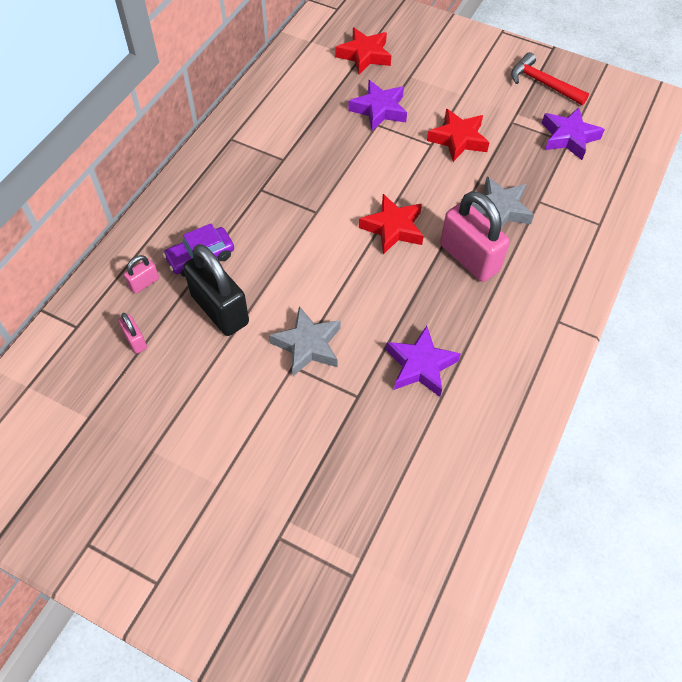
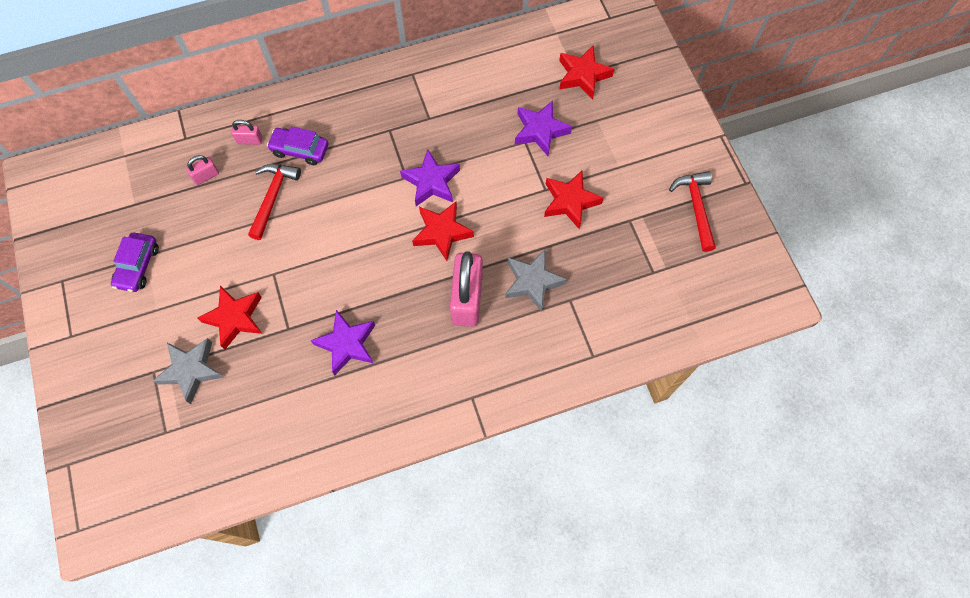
camera: 45 degrees right, 10 degrees up
(135, 340) = (206, 176): pink padlock -> pink padlock turned 45 degrees clockwise
(155, 464) = (138, 266): none -> purple car
(220, 309) = (273, 197): black padlock -> red hammer
(302, 428) = (235, 318): none -> red star
(308, 345) = (296, 268): grey star -> grey star (191, 370)
(568, 137) = (658, 269): purple star -> purple star (431, 182)

